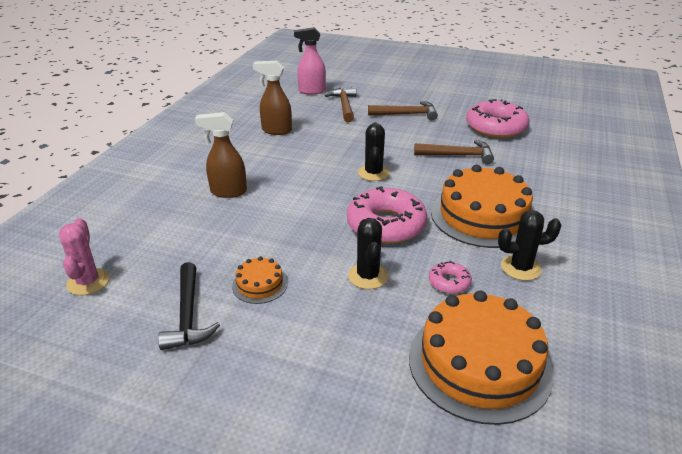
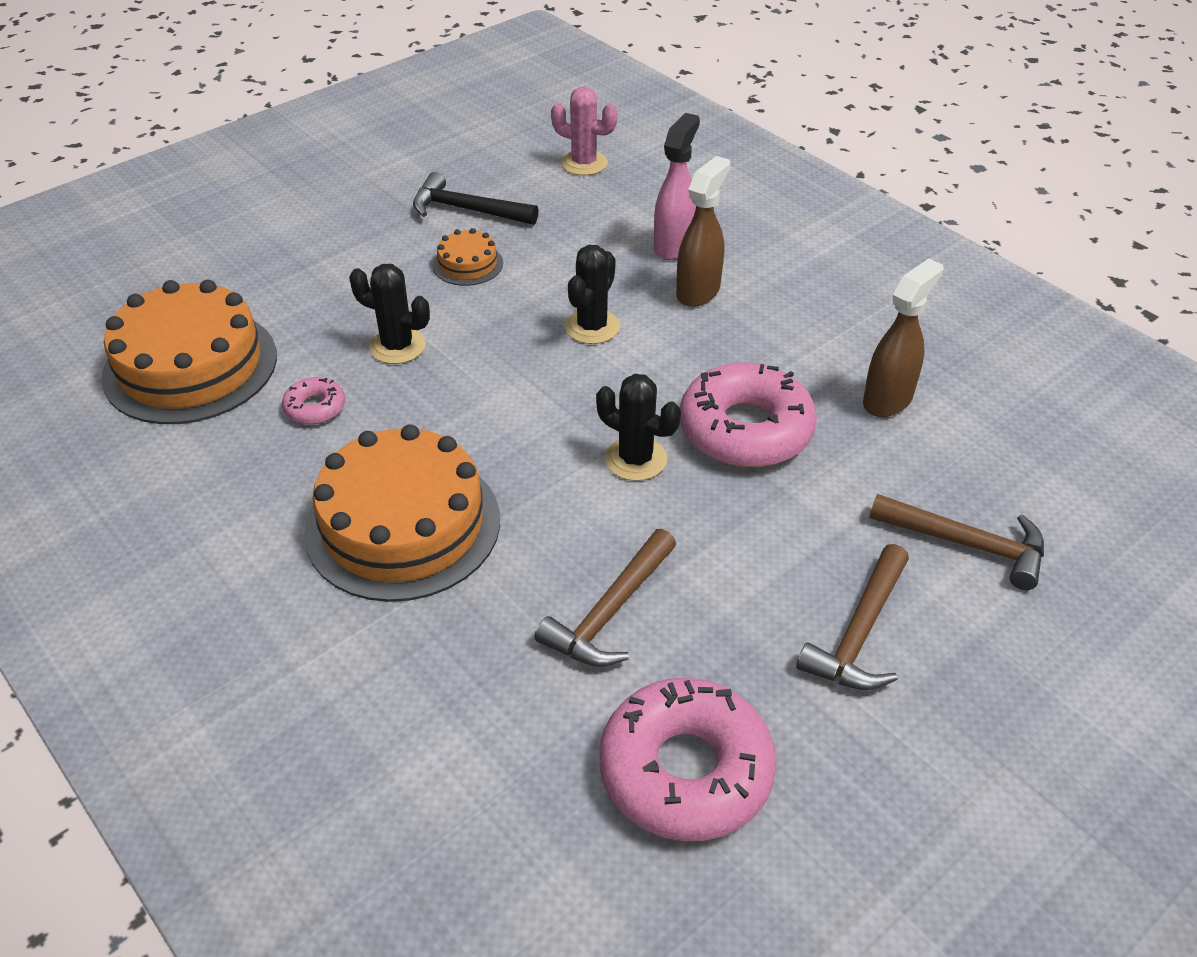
camera: 120 degrees right, 10 degrees up
(311, 91) = (1086, 522): pink spray bottle -> pink spray bottle (674, 245)
(386, 225) = (481, 407): pink donut -> pink donut (745, 429)
(520, 268) = (264, 490): black cactus -> black cactus (592, 327)

